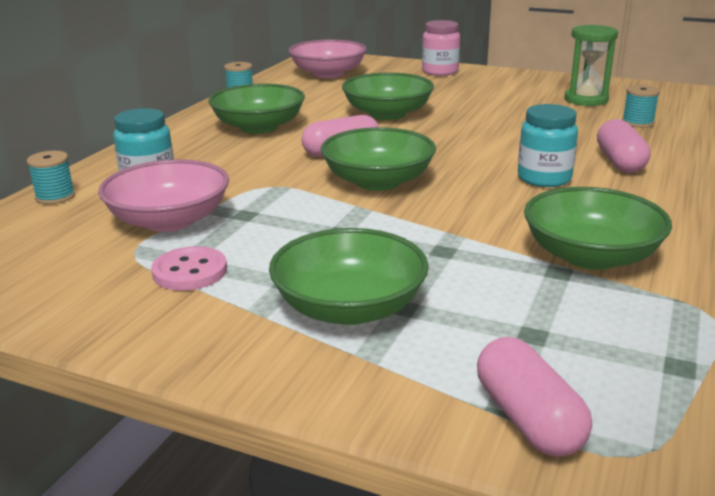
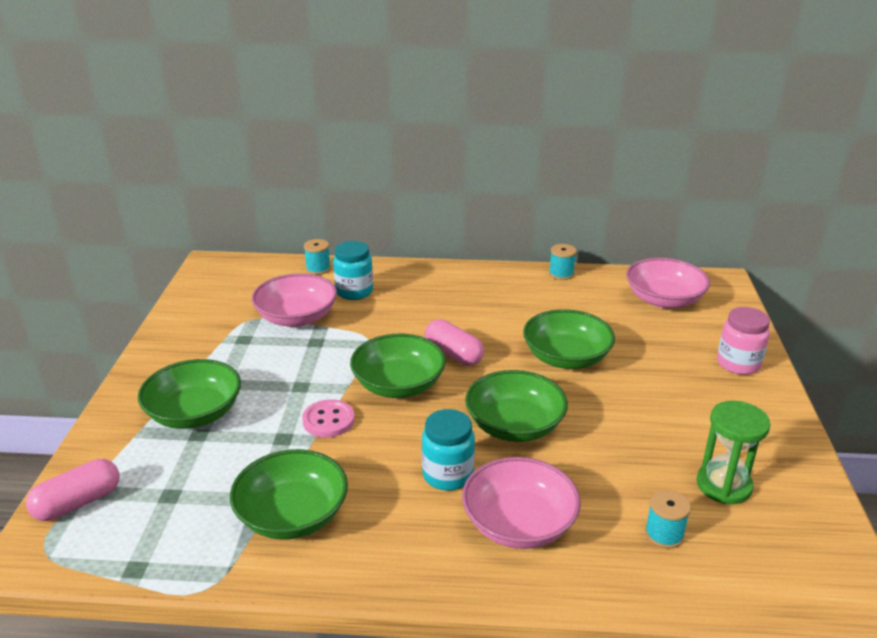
camera: 70 degrees right, 5 degrees up
(190, 271) = (230, 345): pink button -> pink button (328, 420)
(259, 127) = (487, 303): green bowl -> green bowl (514, 426)
(620, 162) = (519, 524): pink capsule -> pink bowl

